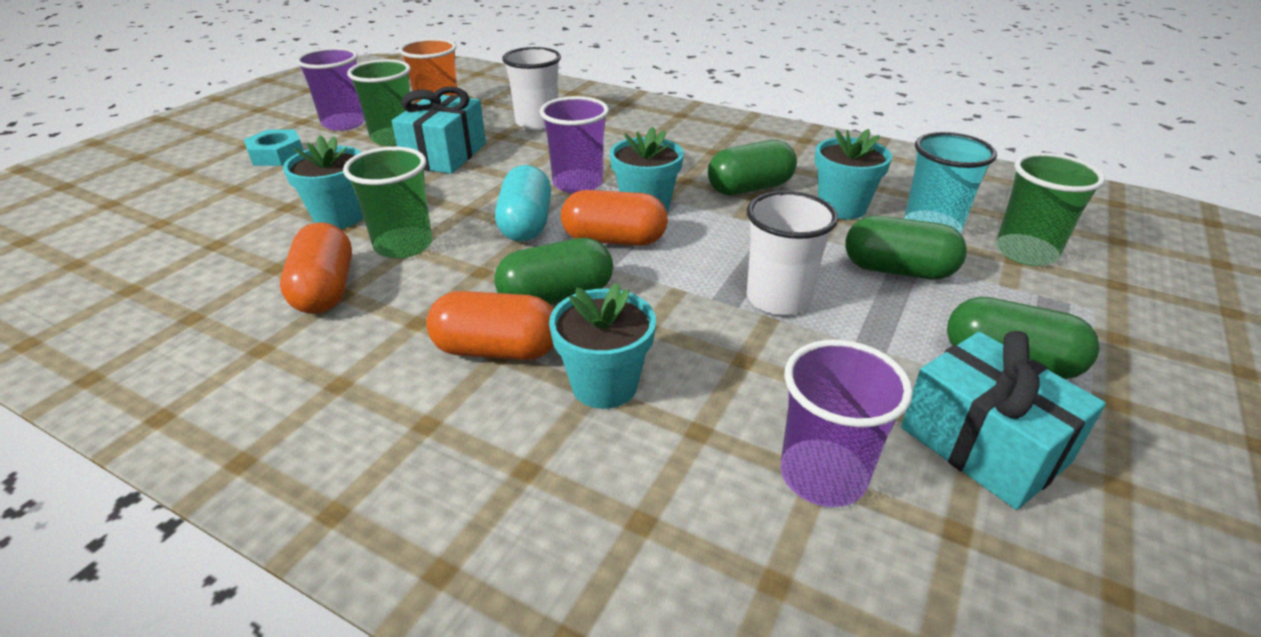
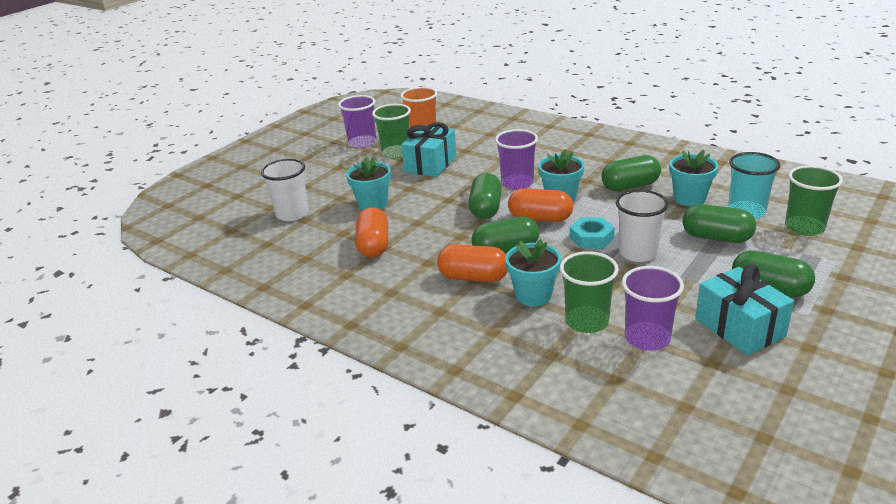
camera: 10 degrees right, 5 degrees down
(277, 155) = (325, 165): turquoise nut -> turquoise nut (591, 238)
(403, 245) = (413, 221): green cup -> green cup (586, 321)
(526, 224) = (486, 209): turquoise capsule -> green capsule
(537, 123) = (489, 141): white cup -> white cup (292, 214)

